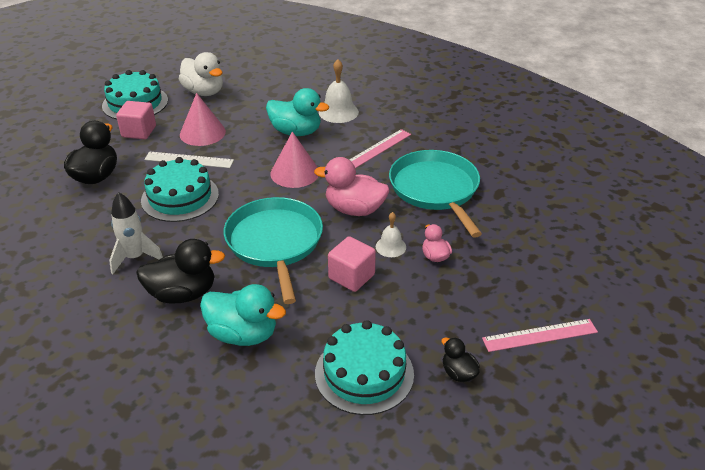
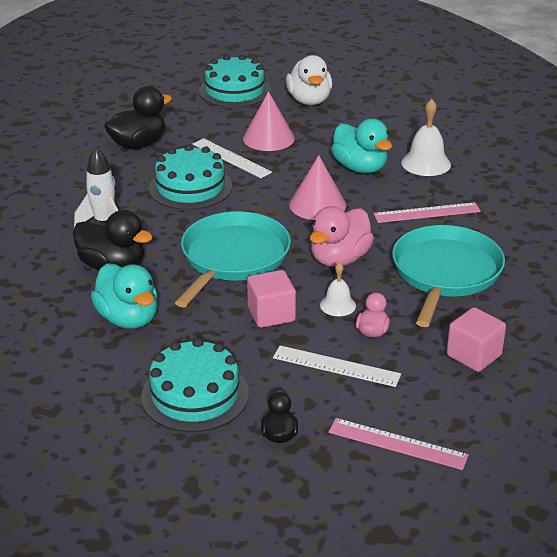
camera: 35 degrees right, 5 degrees down
(139, 132) = (212, 118): pink cube -> pink cube (473, 355)
(354, 209) = (339, 259): pink duck -> pink duck turned 105 degrees counterclockwise
(439, 296) = (336, 366): none -> white ruler

